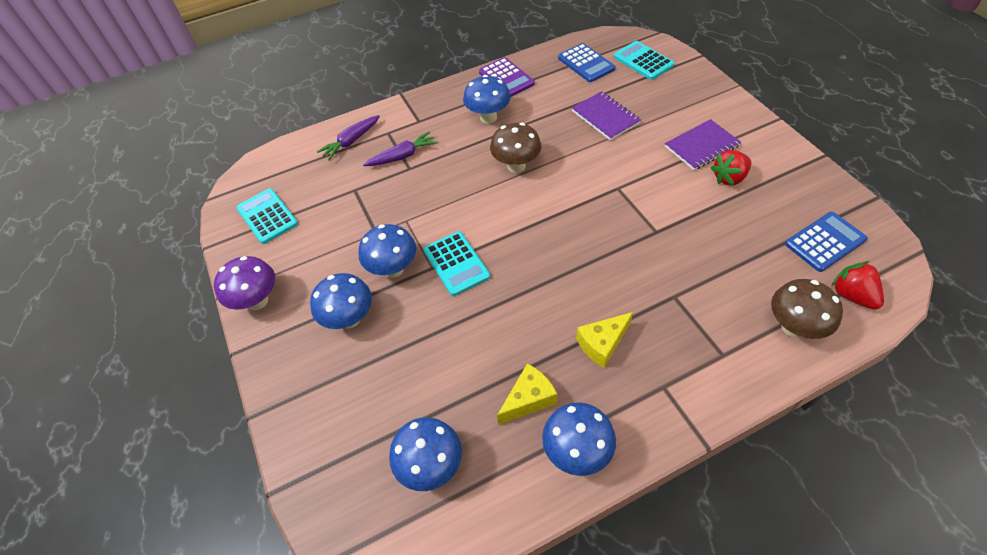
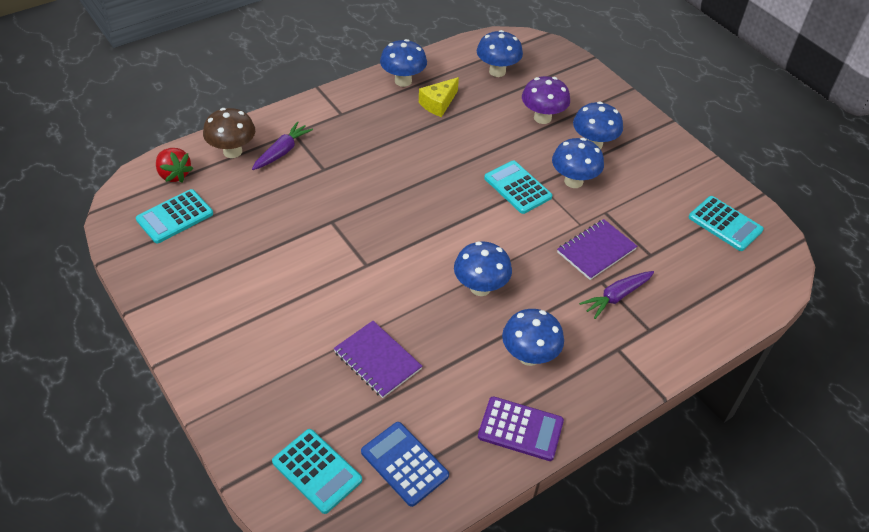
camera: 165 degrees right, 5 degrees down
(257, 301) = (679, 154): purple mushroom -> purple mushroom (542, 118)
(351, 141) = (688, 315): purple carrot -> purple carrot (282, 152)
(506, 78) = (520, 429): purple calculator -> purple calculator turned 150 degrees clockwise
(516, 166) = (480, 287): brown mushroom -> blue mushroom
(602, 343) = (385, 136): yellow cheese -> none
(701, 146) = (265, 319): purple notebook -> purple notebook (596, 251)
(729, 178) = (244, 280): red strawberry -> none
(825, 242) = (175, 217): blue calculator -> turquoise calculator

